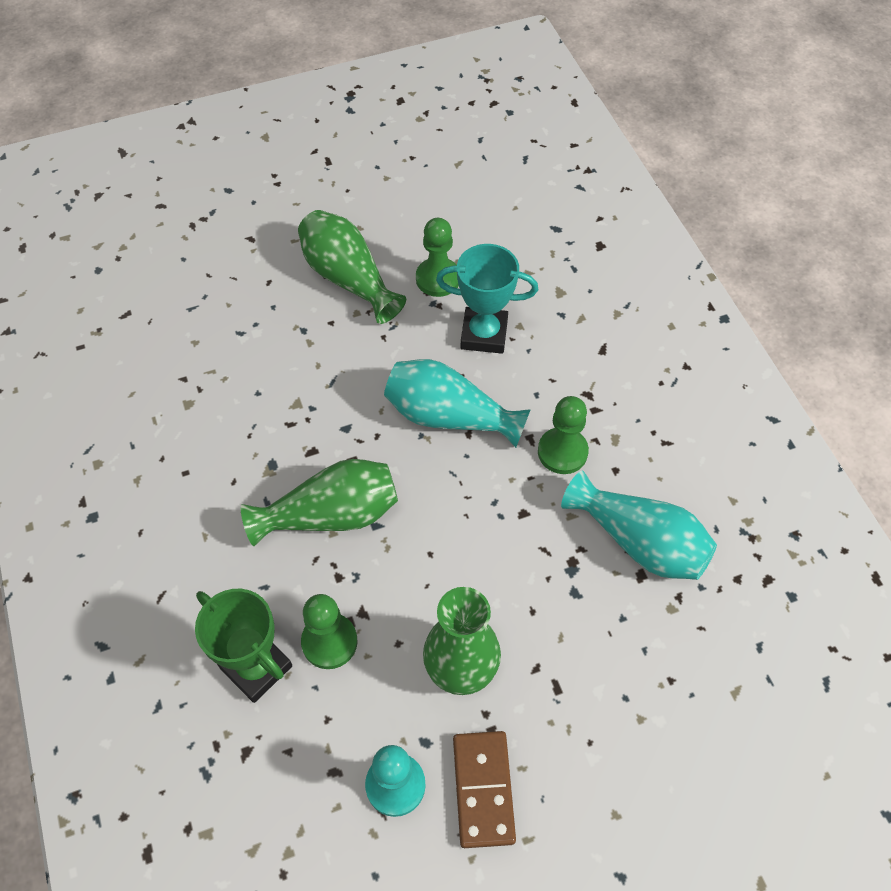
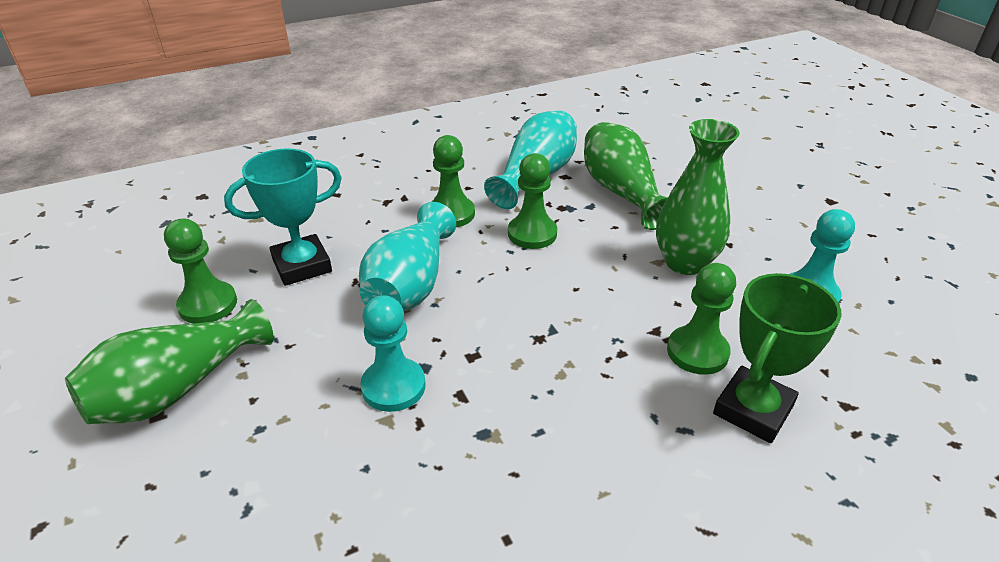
camera: 95 degrees left, 20 degrees down
(328, 407) = (393, 386): none -> turquoise pawn
(331, 515) = (547, 367): green vase -> green vase (621, 192)
(483, 789) = (781, 246): brown domino -> none
(484, 334) = (302, 265): turquoise trophy -> turquoise trophy turned 60 degrees clockwise
(522, 525) = (532, 234): none -> green pawn

